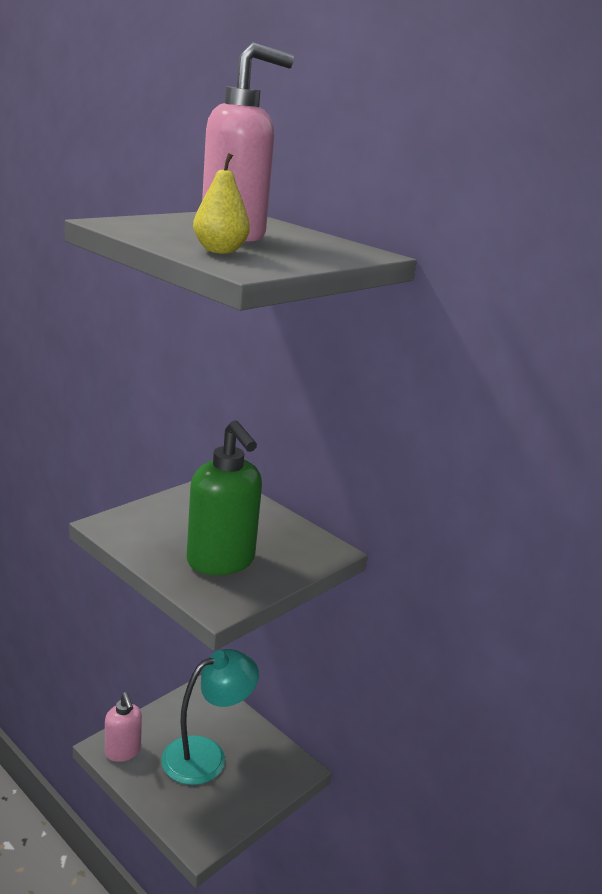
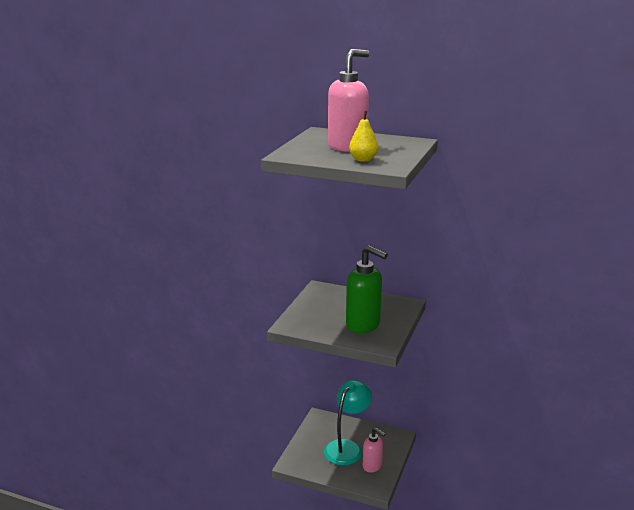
camera: 20 degrees left, 0 degrees up
(123, 752) = (302, 462): pink soap dispenser -> pink soap dispenser (372, 466)

